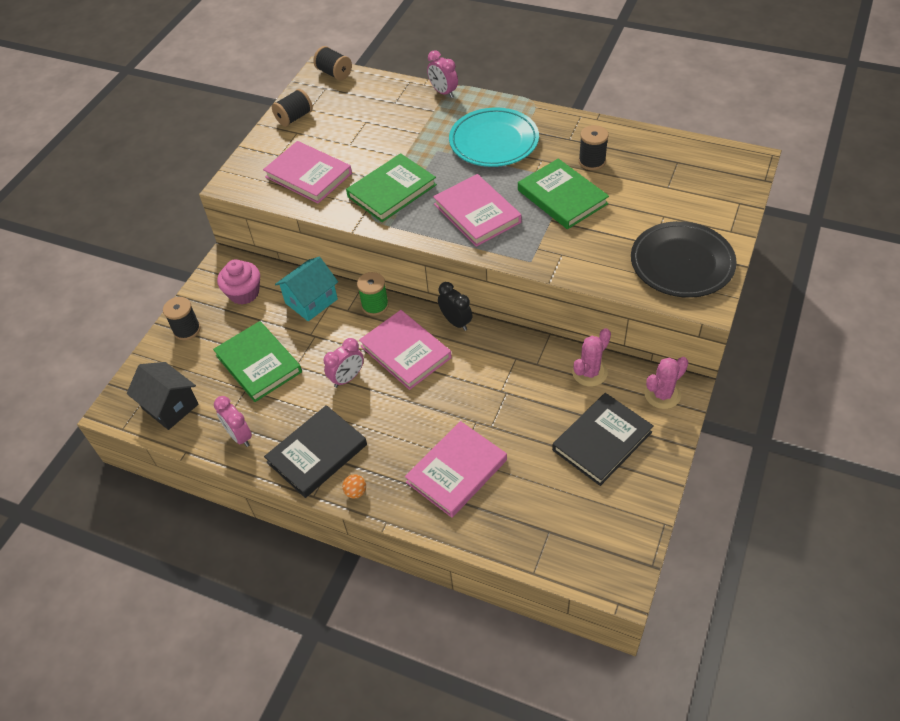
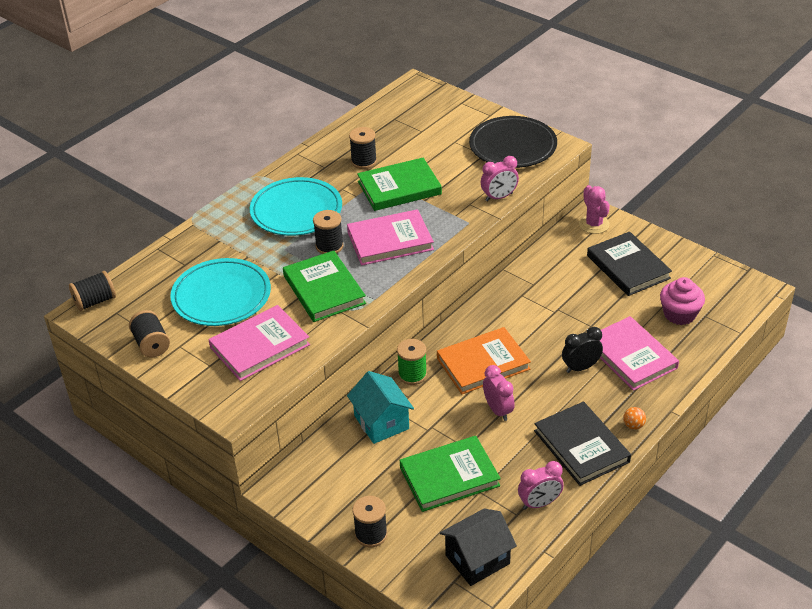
camera: 75 degrees left, 10 degrees down
(244, 293) = (340, 477): pink cupcake -> pink cupcake (679, 314)
(362, 135) = (221, 296): none -> turquoise plate
(405, 352) = (483, 364): pink book -> orange book
(443, 92) = (195, 228): pink clock -> pink clock (499, 197)
(452, 176) = (329, 246): none -> black spool
(456, 322) = (461, 323): black clock -> black clock (580, 367)
(589, 372) = (556, 256): pink cactus -> none

